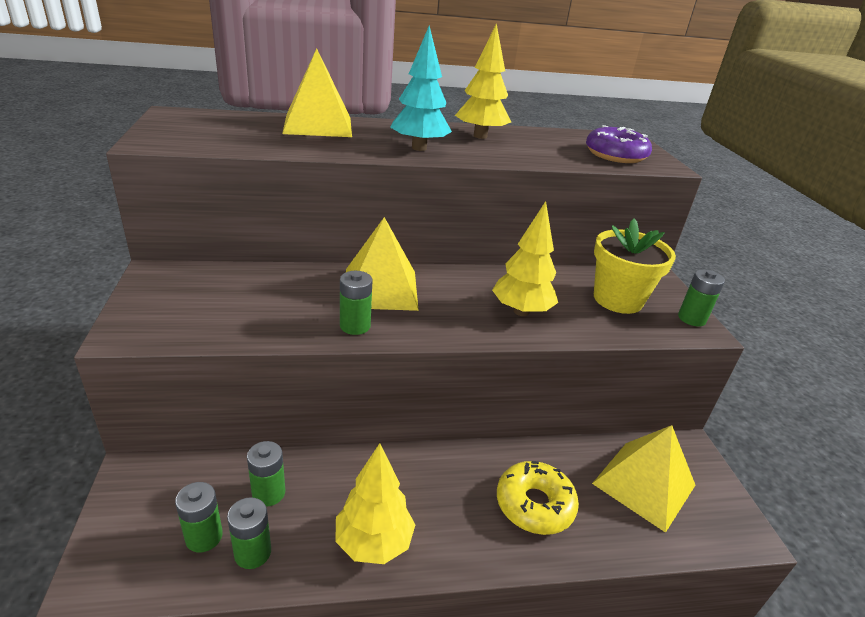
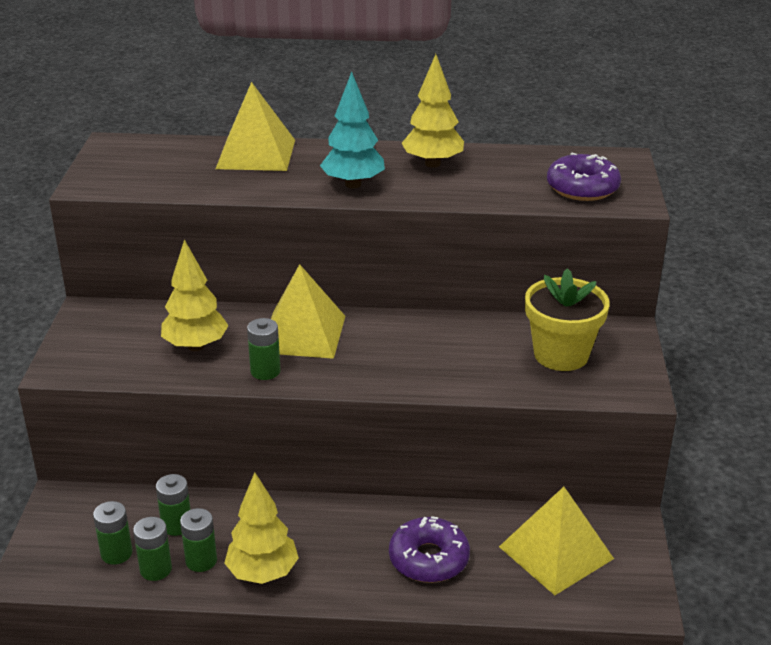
camera: 15 degrees right, 0 degrees up
(521, 311) = (442, 363): yellow tree -> yellow tree (195, 346)
(534, 505) = (429, 559): yellow donut -> purple donut
(691, 318) = (635, 380): green battery -> green battery (201, 561)

